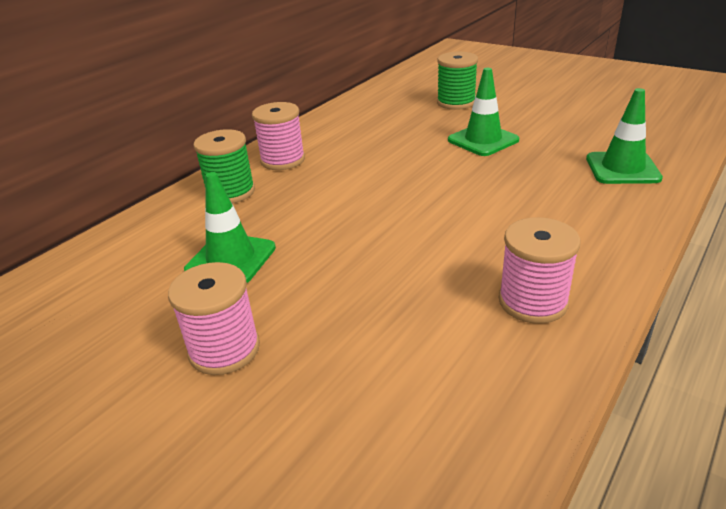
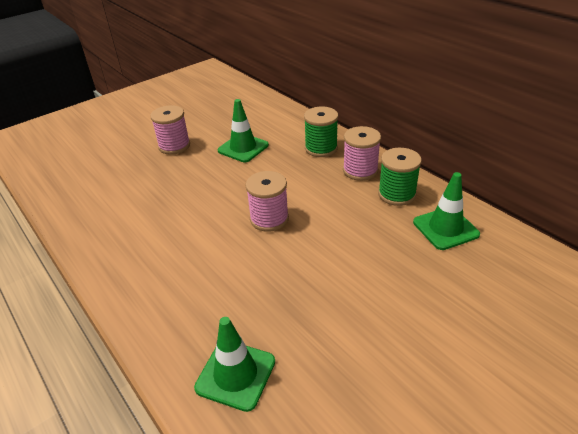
camera: 105 degrees right, 5 degrees up
(456, 102) = (462, 299): green spool -> green spool (396, 194)
(483, 140) = (348, 291): green traffic cone -> green traffic cone (445, 228)
(533, 301) = (123, 245): pink spool -> pink spool (269, 219)

